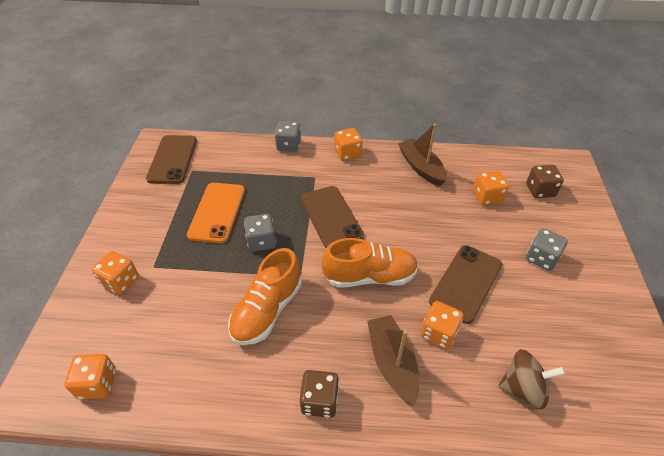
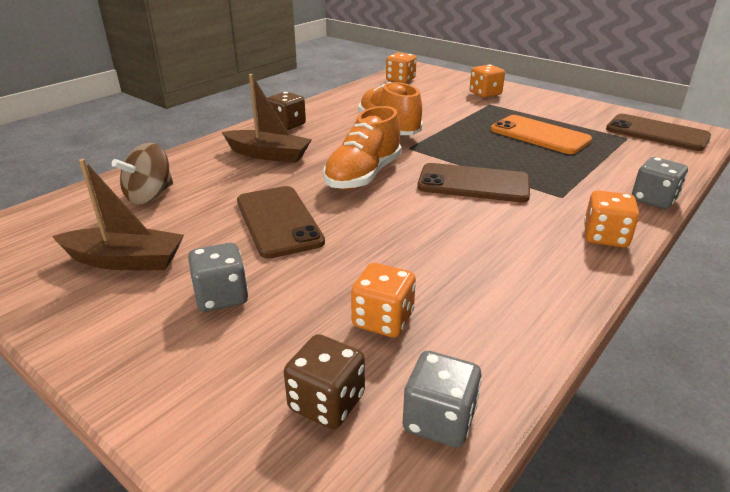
camera: 125 degrees right, 15 degrees down
(261, 241) = (474, 143): grey dice -> grey dice (439, 420)
(421, 168) = (517, 289): brown boat -> brown boat (125, 260)
(439, 333) = (256, 182): orange dice -> none

